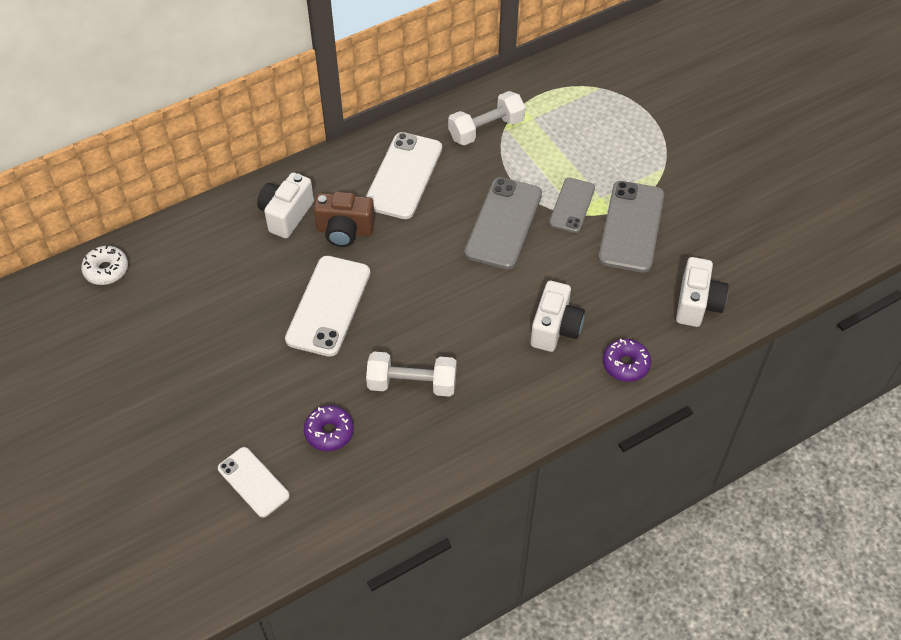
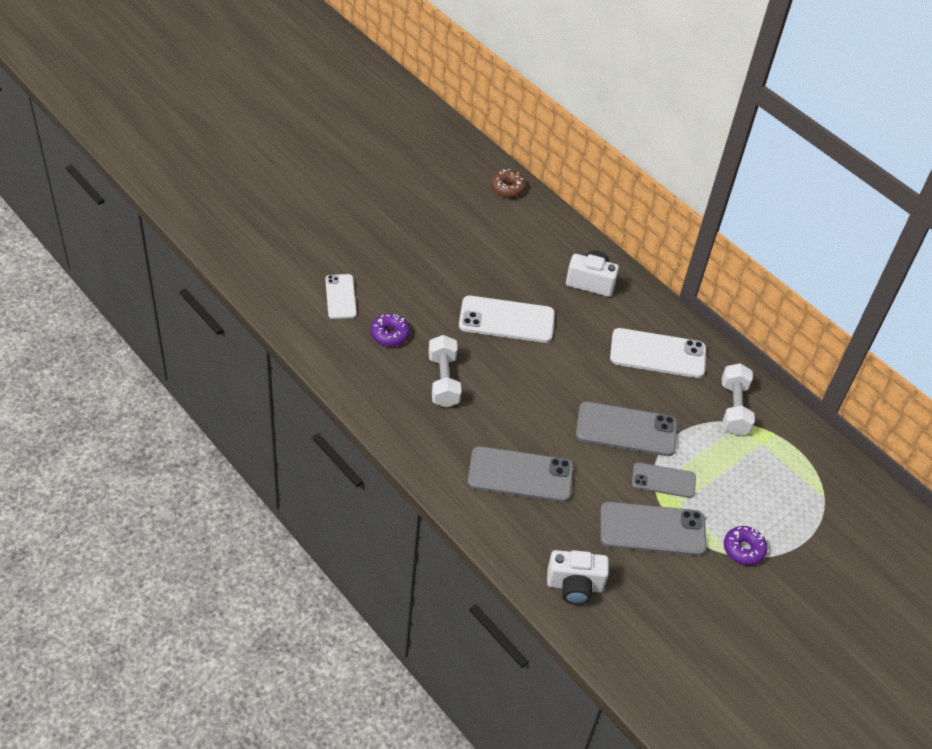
camera: 75 degrees right, 5 degrees down
(106, 270) = (507, 188): white donut -> brown donut
(253, 482) = (340, 297): white phone -> white phone turned 45 degrees counterclockwise
(344, 231) = (585, 321): brown camera -> none
(486, 129) = (734, 408): white dumbbell -> white dumbbell turned 45 degrees clockwise
(555, 328) = (520, 475): white camera -> grey phone
(625, 364) = (494, 529): purple donut -> purple donut (743, 549)

